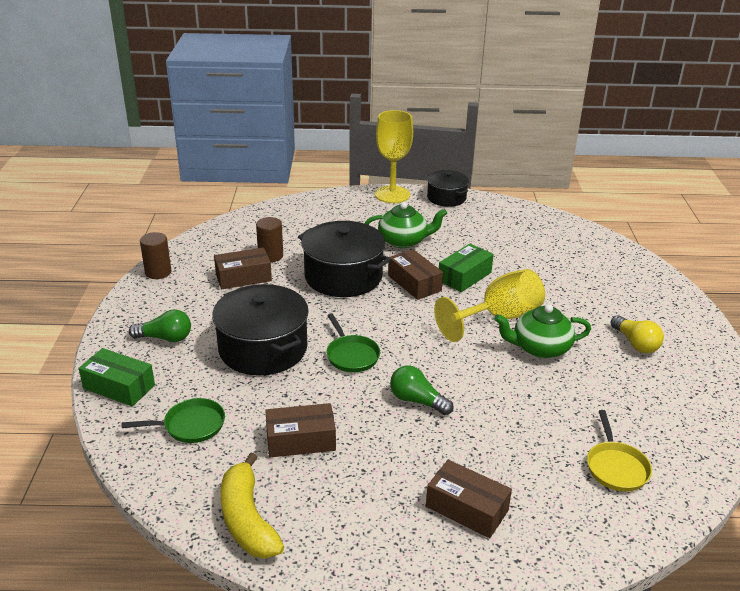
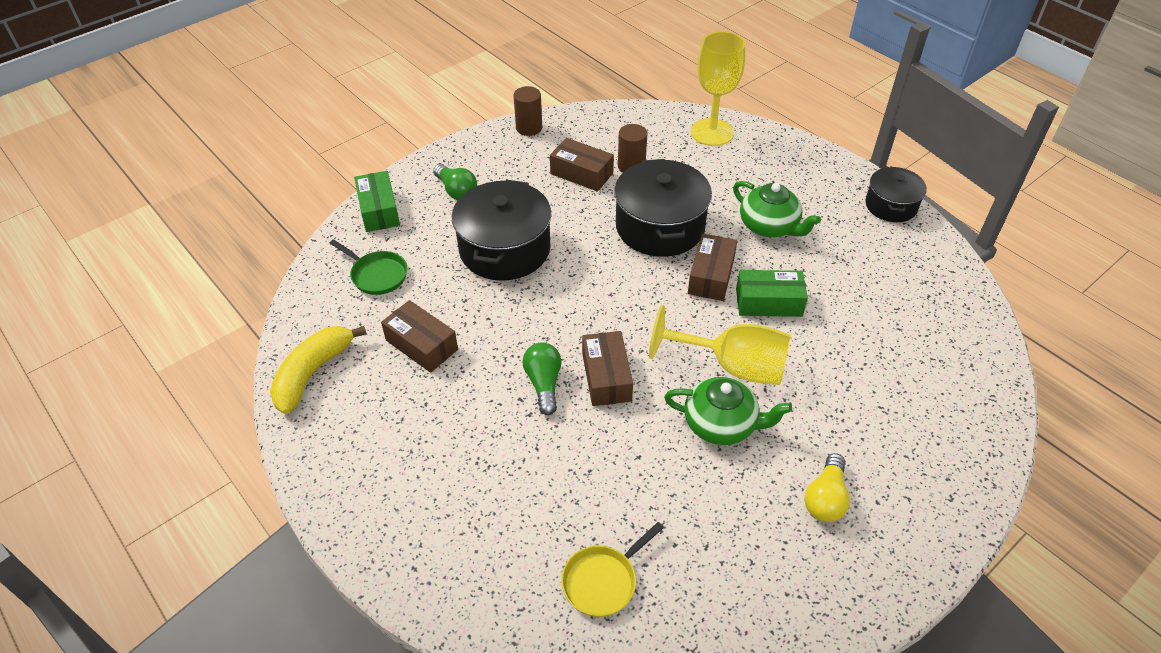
camera: 50 degrees right, 15 degrees up
(351, 355) = (557, 304): green pan -> none
(392, 194) = (838, 168): yellow goblet -> yellow goblet (712, 132)
(467, 508) = (443, 498): brown box -> brown box (606, 377)
(540, 348) = (721, 424): green teapot -> green teapot turned 150 degrees clockwise

